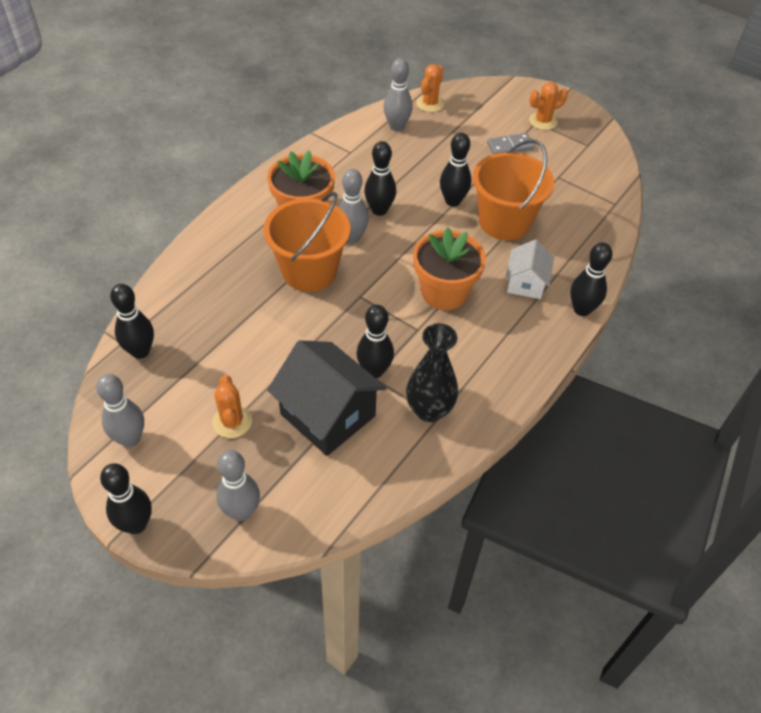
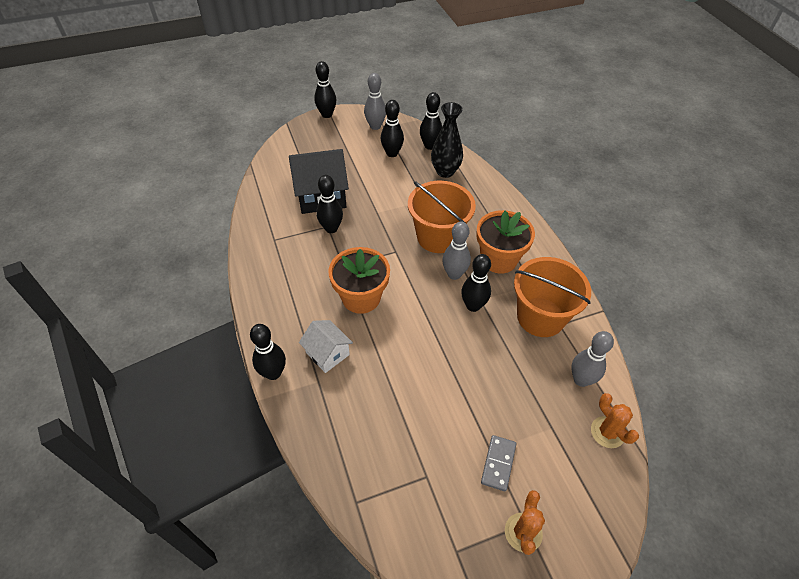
camera: 125 degrees right, 0 degrees up
(232, 422) = (352, 161): orange cactus -> none
(241, 511) = (299, 145): grey bowling pin -> none
(429, 410) = (282, 238): black vase -> black vase (445, 171)
(452, 201) = (451, 362): black bowling pin -> black bowling pin (392, 153)
(504, 222) = (401, 384): orange bucket -> orange bucket (540, 317)

